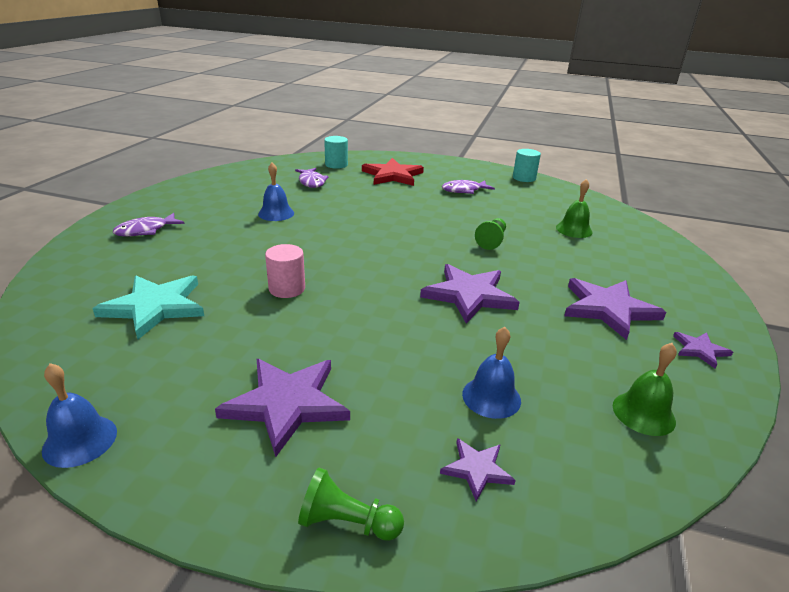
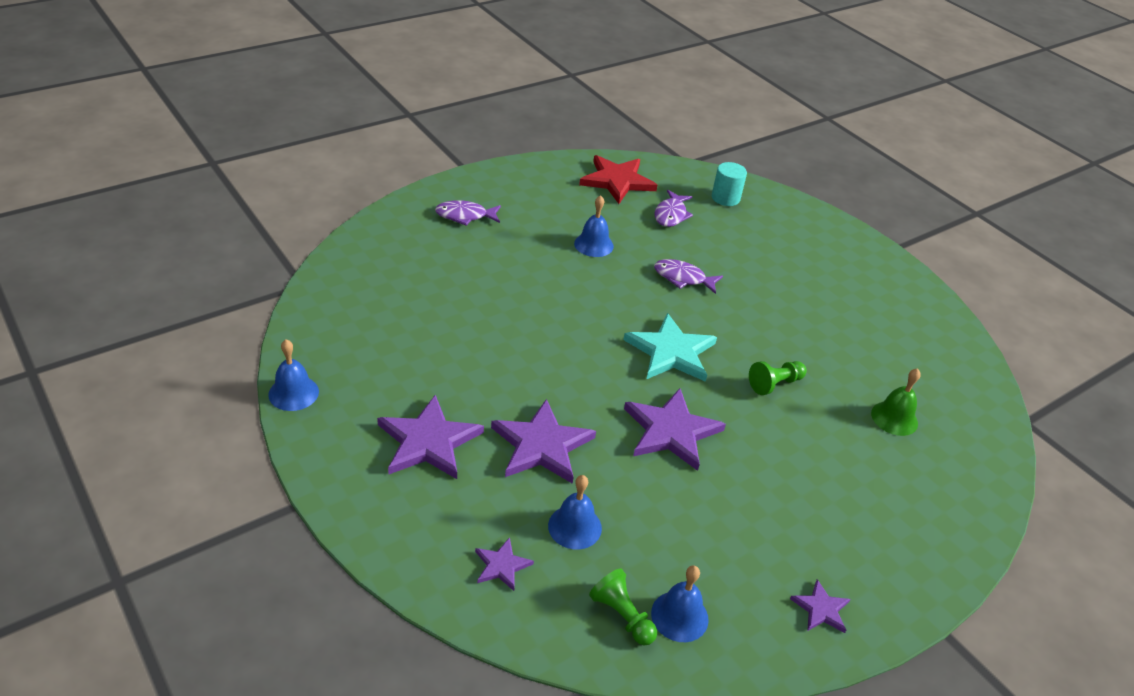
camera: 35 degrees right, 10 degrees up
(155, 307) = (411, 306): turquoise star -> turquoise star (671, 352)
(287, 289) = (521, 340): pink cylinder -> none
(347, 522) = (390, 541): green pawn -> green pawn (622, 615)
(392, 175) = (773, 241): red star -> red star (617, 181)
(464, 190) = (833, 302): purple fish -> purple fish (683, 278)
(524, 178) = (940, 317): turquoise cylinder -> none
(608, 309) = (790, 521): purple star -> purple star (542, 445)
(643, 413) = (679, 616): green bell -> blue bell

